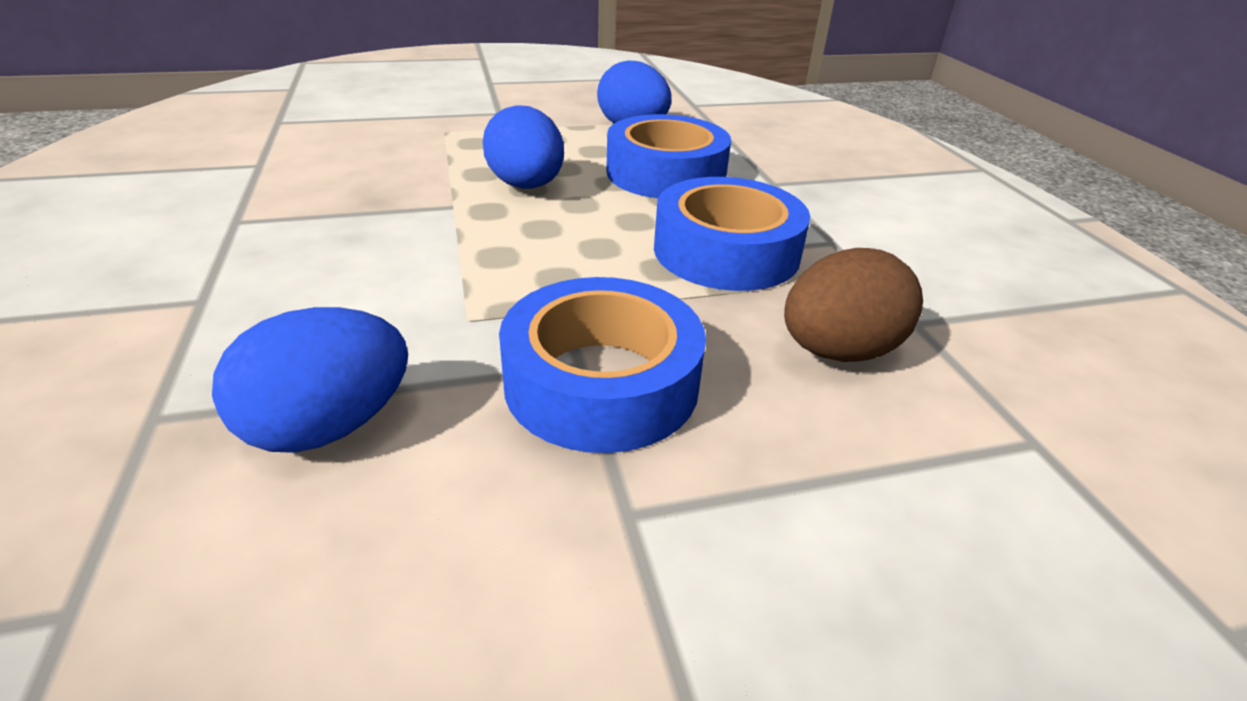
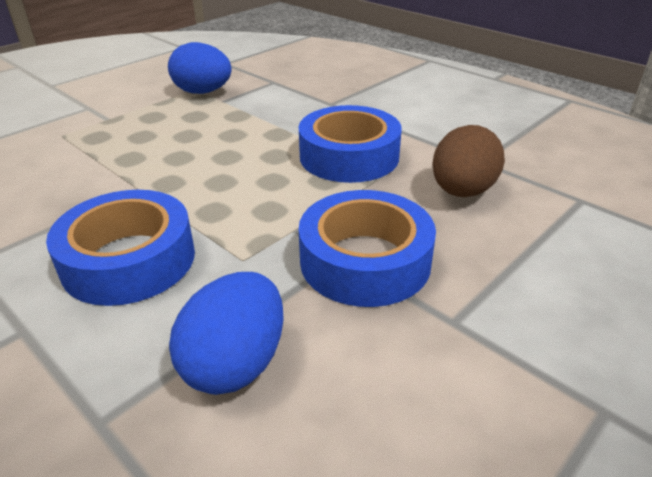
camera: 30 degrees left, 0 degrees up
(526, 186) = (175, 156): blue egg -> none
(666, 173) = (259, 117): blue tape -> blue tape (129, 260)

